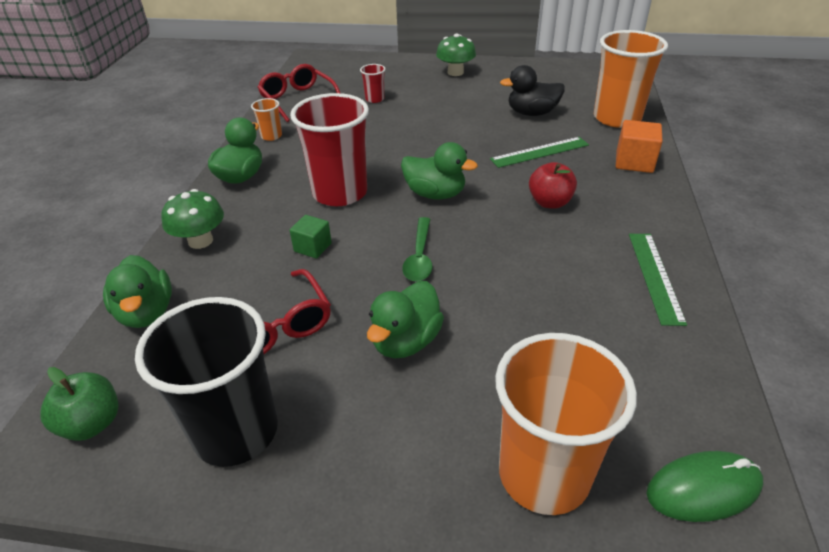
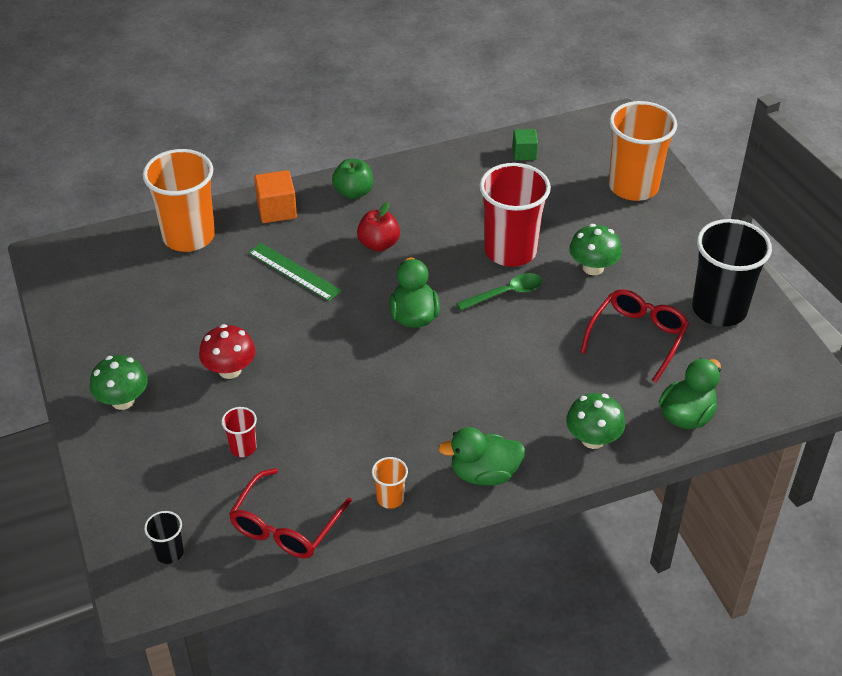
camera: 120 degrees left, 5 degrees up
(92, 423) = (776, 376): green apple -> green apple (353, 192)
(312, 247) = (543, 360): green cube -> green cube (524, 153)
(324, 68) = (169, 553): none -> black cup
(340, 193) = (457, 381): red cup -> red cup (510, 251)
(405, 341) = (593, 267): green duck -> green mushroom
(449, 107) = (230, 370): none -> red mushroom
(532, 113) = (210, 299): black duck -> none
(654, 276) = (437, 175): green ruler -> none
(703, 489) = (594, 137): green mouse -> none

